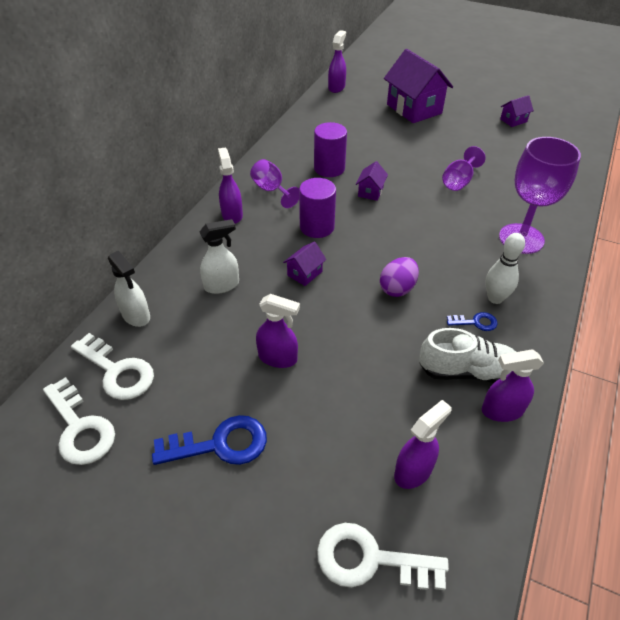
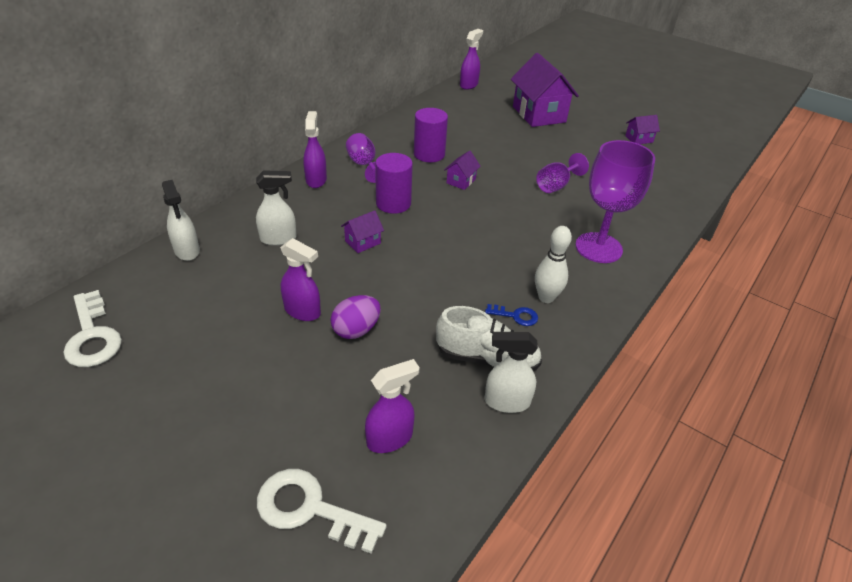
camera: 10 degrees right, 5 degrees down
(117, 371) = (148, 295): white key -> none
(220, 444) = (213, 376): blue key -> none
(397, 288) = (449, 271): purple egg -> purple egg (356, 330)
(501, 410) = (506, 402): purple spray bottle -> white spray bottle

